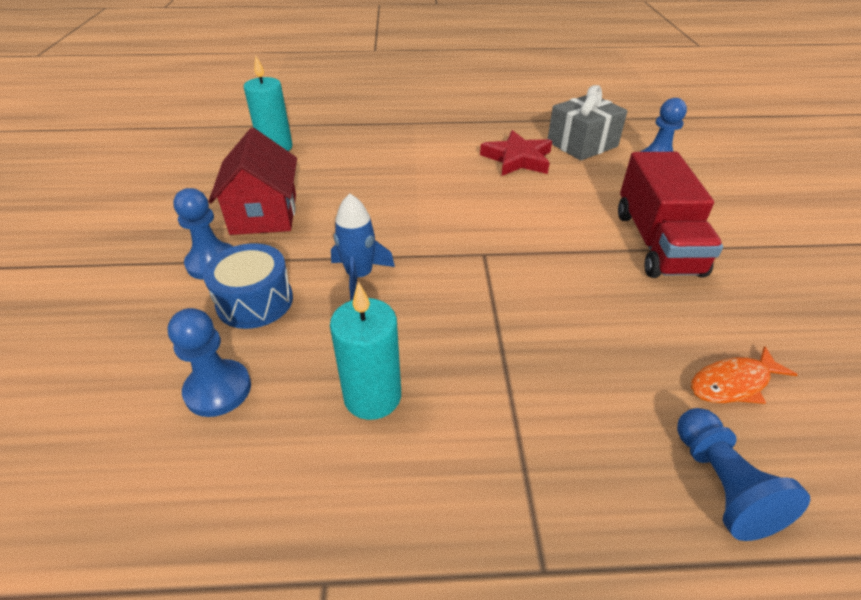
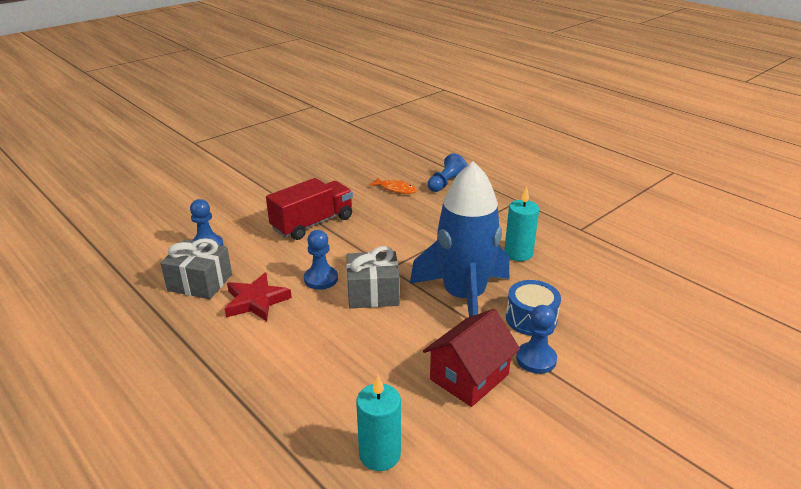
camera: 130 degrees left, 10 degrees down
(218, 390) = (579, 291): blue pawn -> blue pawn (321, 279)
(359, 275) = (463, 297): blue rocket -> blue rocket, size x2.30
(449, 220) = (373, 293): none -> grey gift

